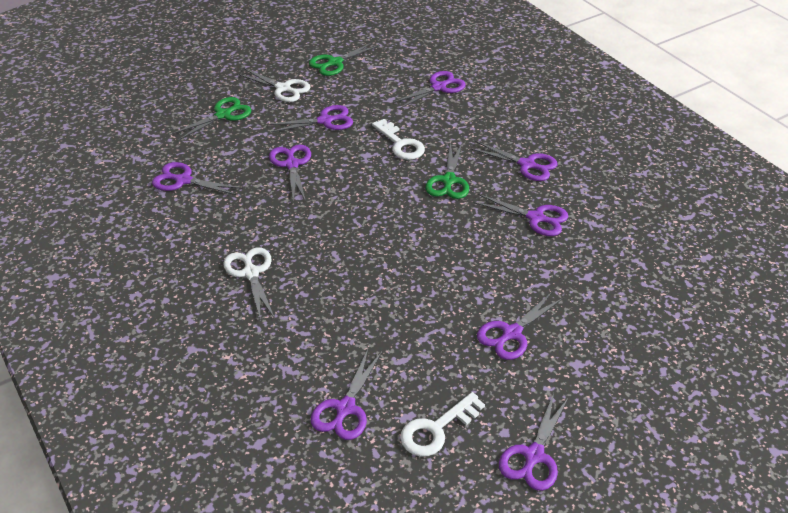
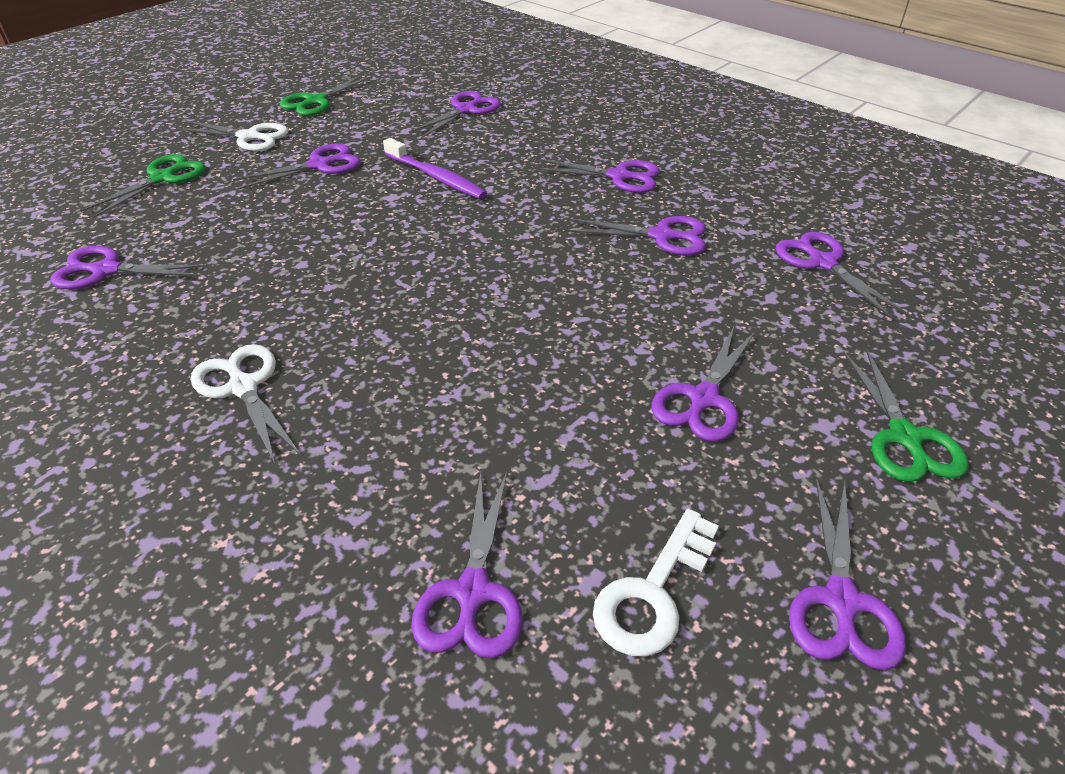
camera: 15 degrees left, 0 degrees up
(292, 164) = (281, 224): purple scissors -> purple scissors (822, 263)
(400, 144) = (436, 177): white key -> purple toothbrush
(449, 180) = (520, 210): green scissors -> green scissors (904, 437)

